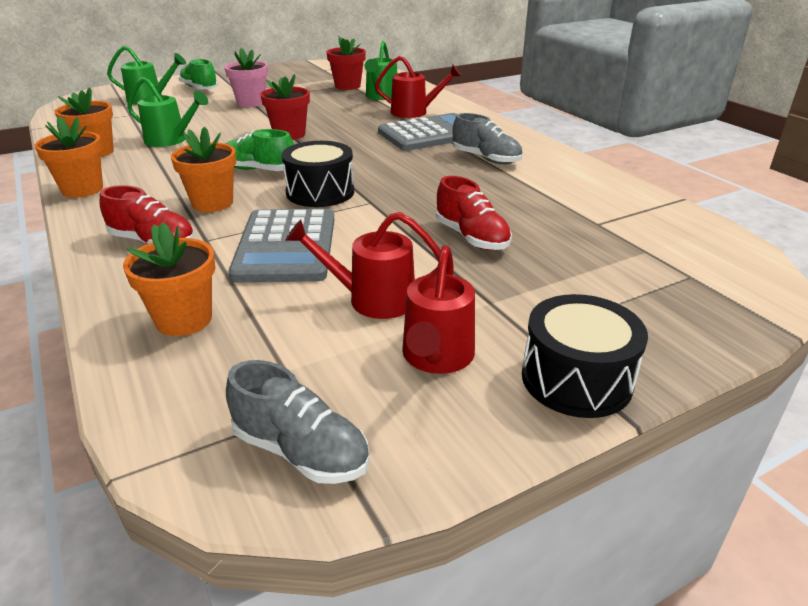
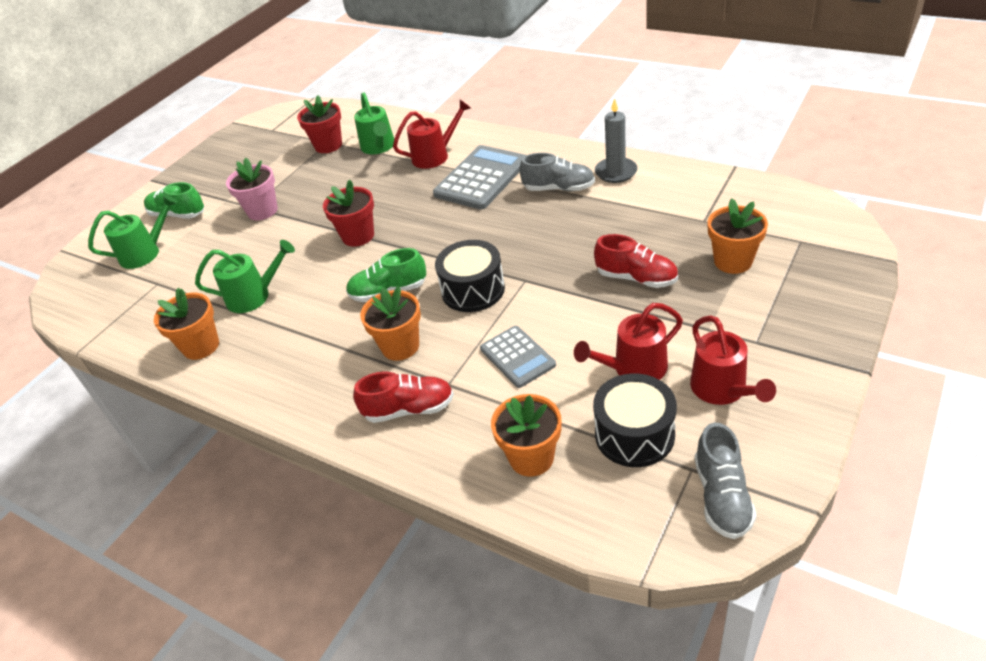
camera: 25 degrees left, 10 degrees up
(82, 189) = (260, 392): orange flower pot -> orange flower pot (733, 261)
(286, 246) = (517, 357): grey calculator -> grey calculator, size x0.60
(301, 451) = (722, 496): grey shoe -> grey shoe turned 90 degrees clockwise
(553, 165) = (616, 172): none -> grey candle
(576, 379) = (811, 359): black drum -> black drum (634, 434)

